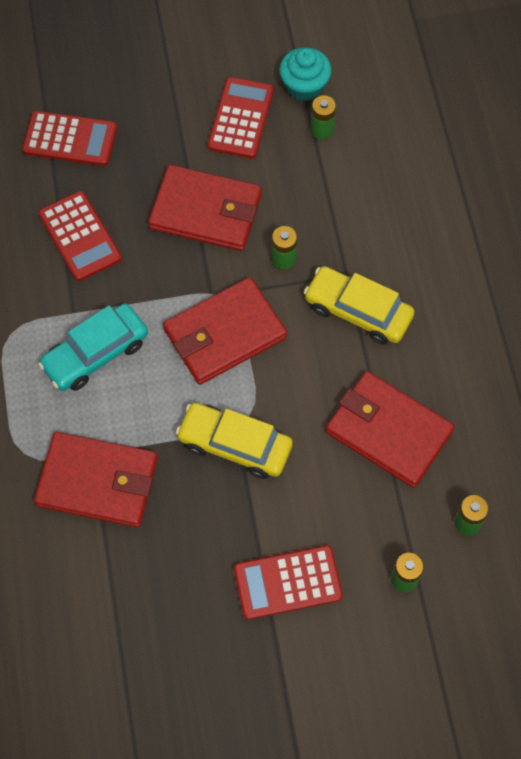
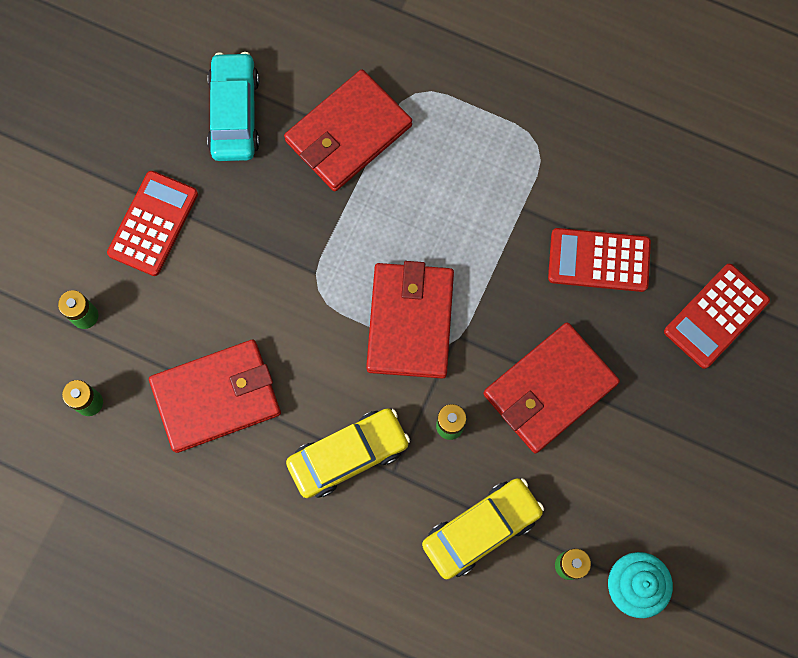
camera: 125 degrees right, 10 degrees up
(95, 353) = (468, 202): turquoise car -> turquoise car (235, 114)
(235, 445) = (300, 261): yellow car -> yellow car (481, 529)
(241, 118) = (635, 494): red calculator -> none

